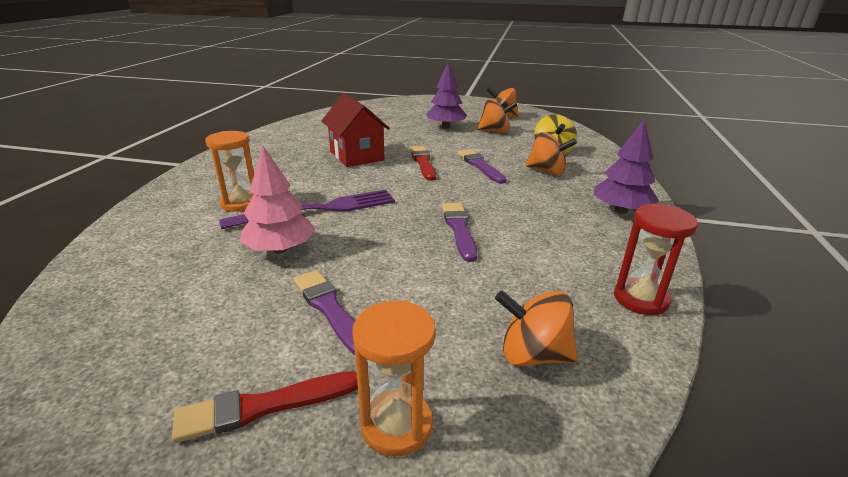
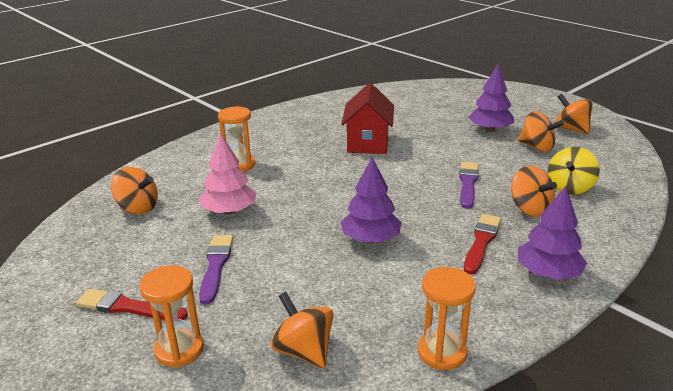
camera: 35 degrees right, 0 degrees up
(146, 282) = (138, 208): none -> orange spinning top
(318, 209) = (285, 187): purple fork -> none
(423, 162) = (418, 165): red brush -> red brush (481, 242)
(459, 229) = (371, 239): purple brush -> purple tree
(640, 299) = (442, 352): red hourglass -> orange hourglass

